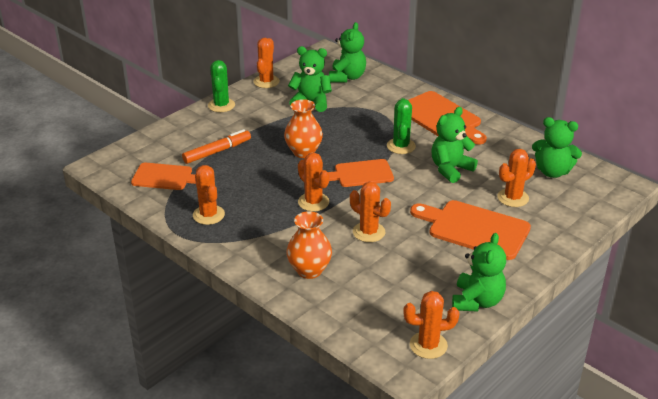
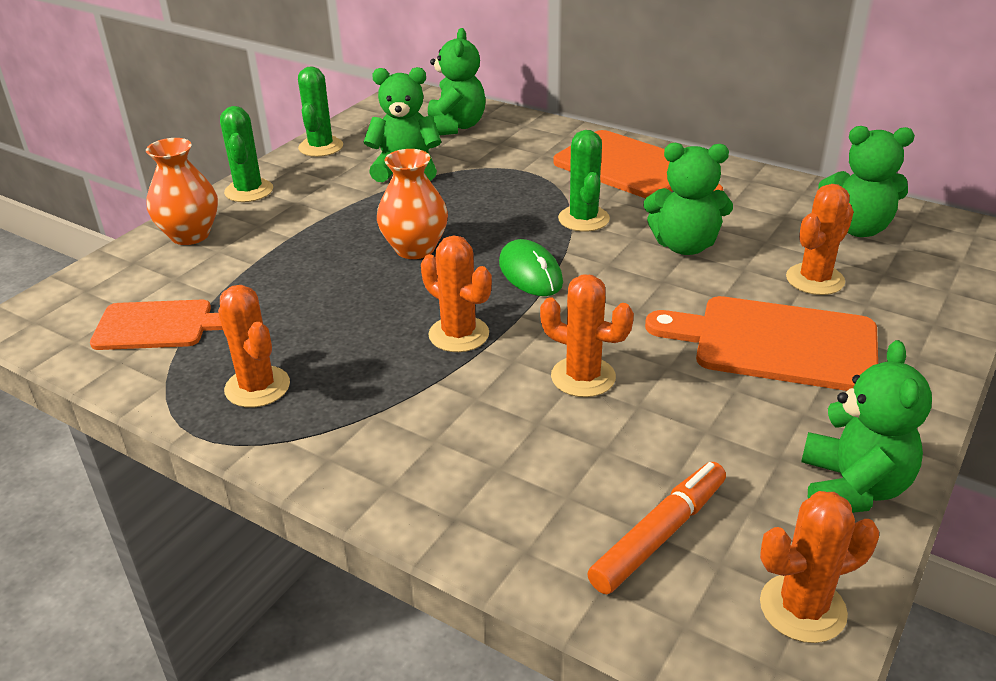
camera: 10 degrees left, 0 degrees up
(217, 151) = (254, 267): orange marker -> orange marker (659, 535)
(266, 82) = (321, 147): orange cactus -> green cactus
(309, 270) = (491, 473): orange vase -> orange vase (190, 235)
(361, 174) = (530, 273): orange cutting board -> green mouse
(450, 169) = (684, 246): green teddy bear -> green teddy bear turned 120 degrees counterclockwise

